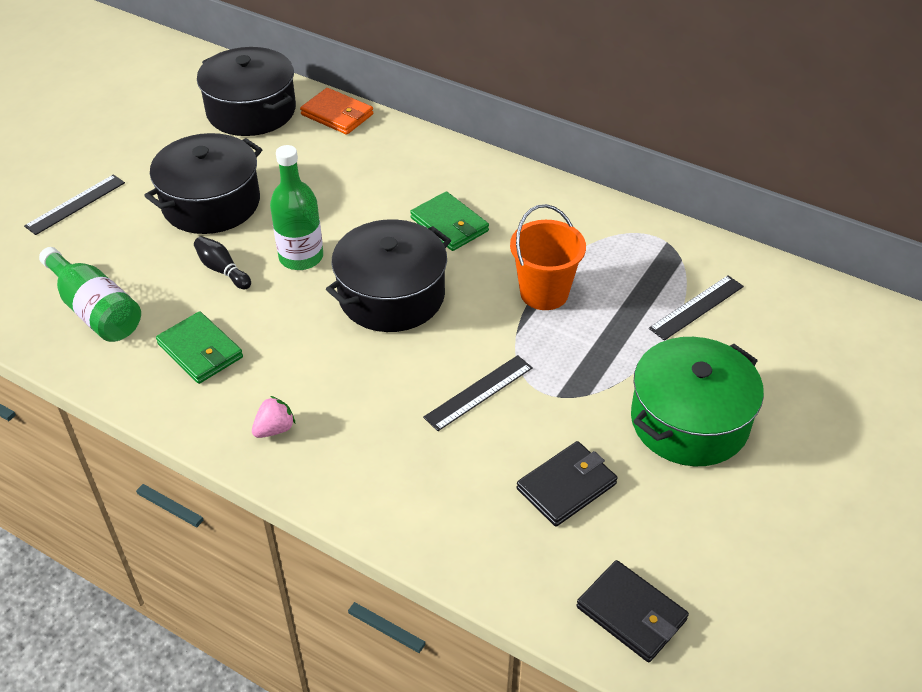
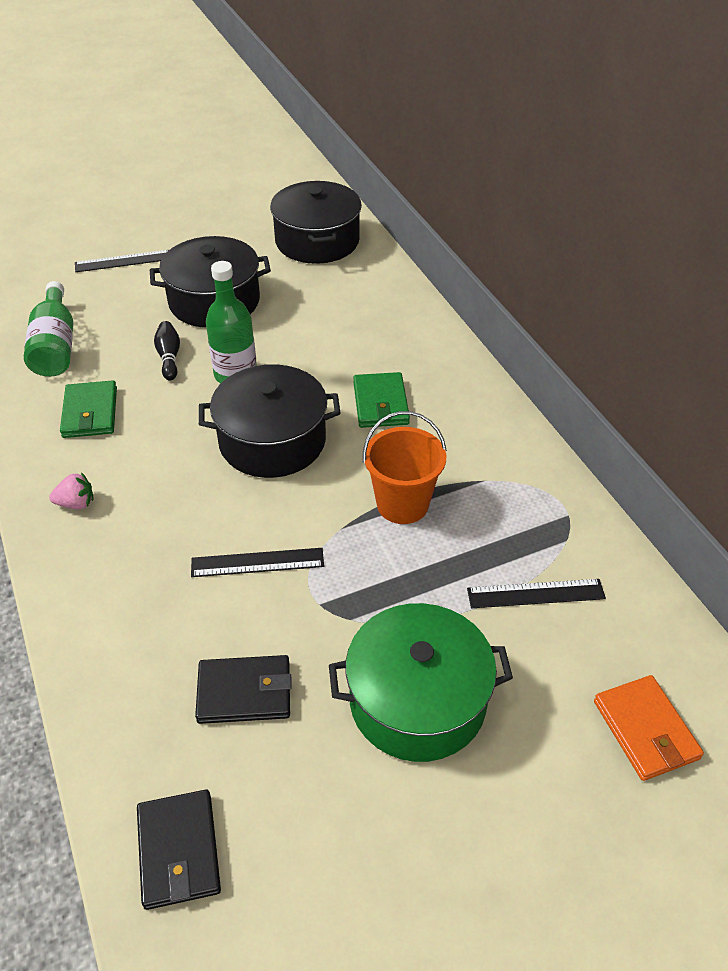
camera: 35 degrees right, 0 degrees up
(337, 114) = (381, 271): orange wallet -> orange wallet (645, 730)

